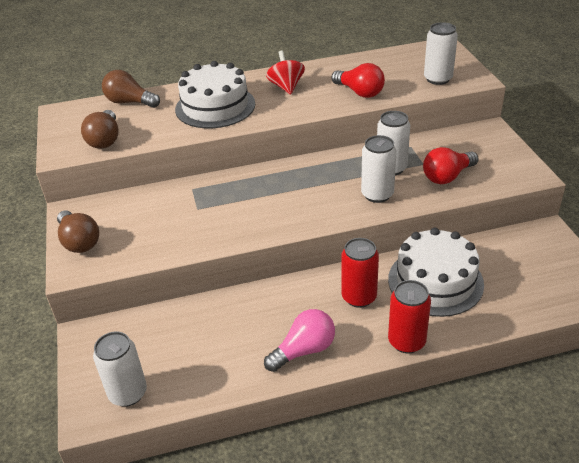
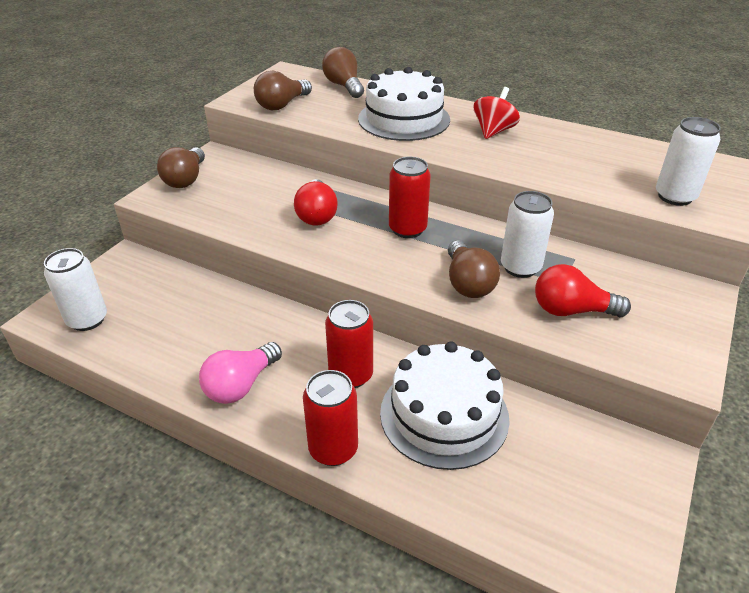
camera: 40 degrees right, 0 degrees up
(296, 183) = (407, 229): none -> red can
(304, 350) = (241, 385): pink light bulb -> pink light bulb turned 120 degrees clockwise
(360, 92) = (560, 169): red light bulb -> red light bulb (316, 215)
(377, 194) = (468, 283): white can -> brown light bulb

